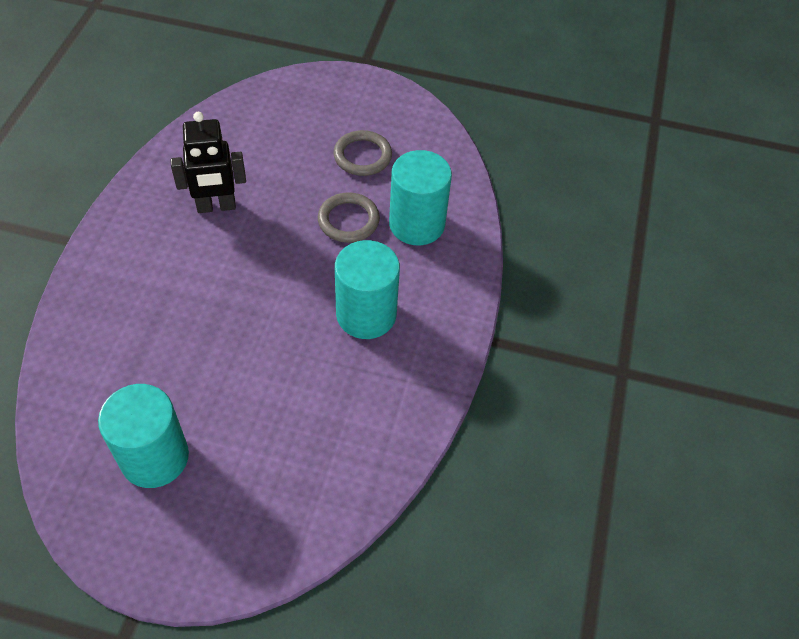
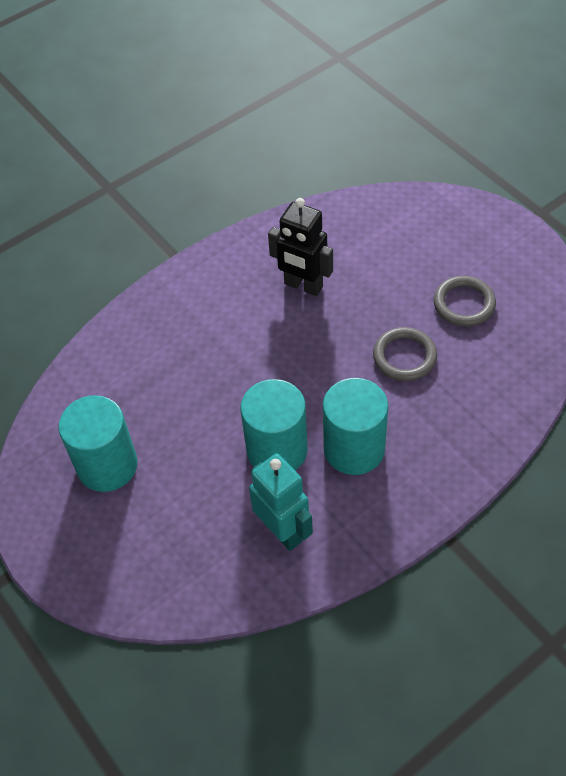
camera: 45 degrees right, 0 degrees up
(361, 414) = (283, 531): none -> turquoise robot
(417, 224) = (463, 393): turquoise cylinder -> turquoise cylinder (277, 450)

